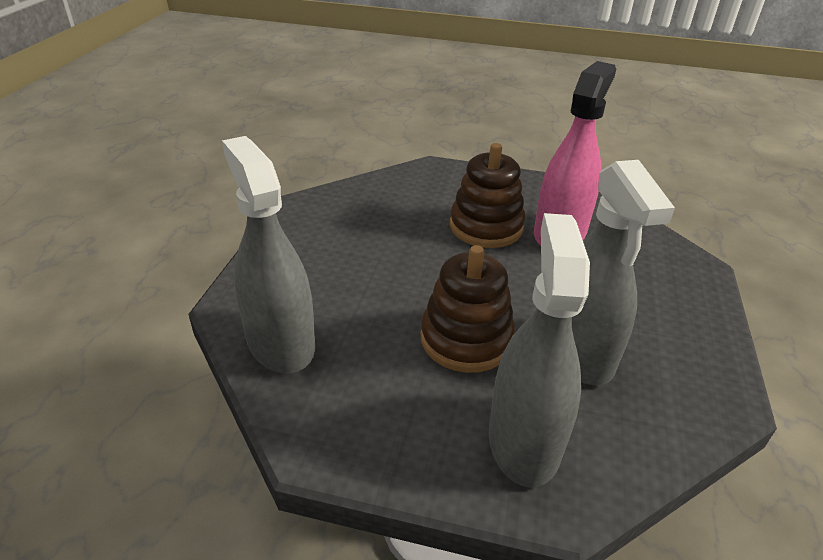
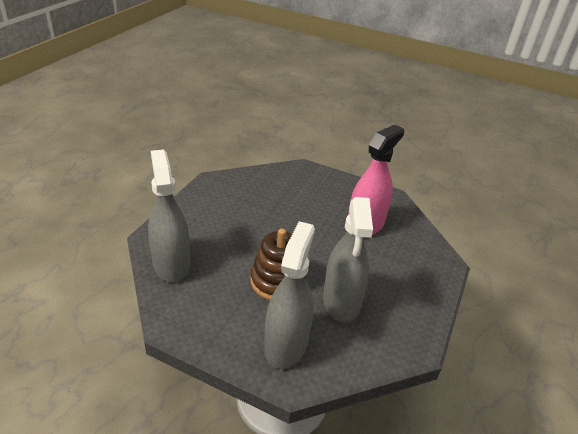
camera: 10 degrees right, 0 degrees up
(486, 227) = (319, 213): brown stacking toy -> none

